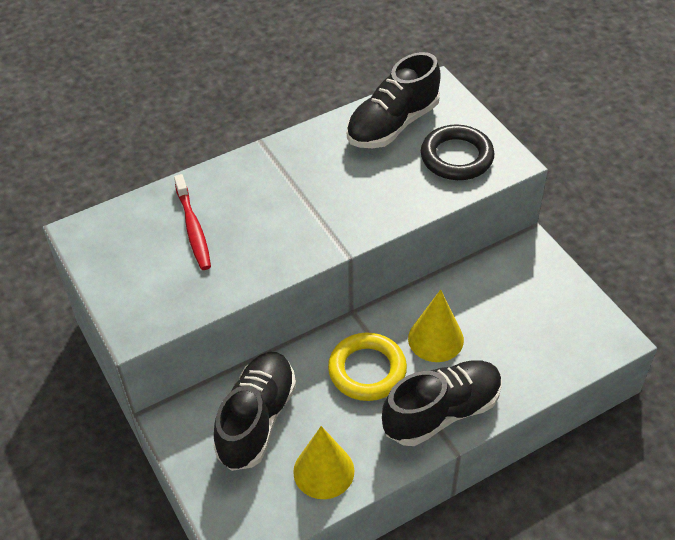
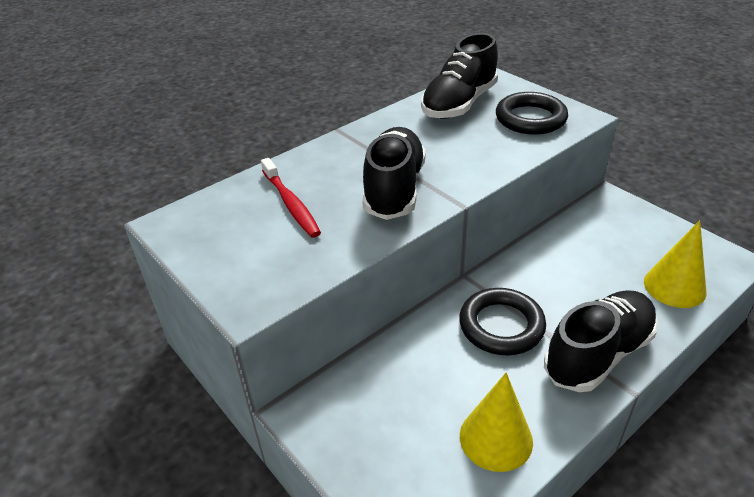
camera: 10 degrees left, 10 degrees down
(257, 420) = (399, 395): black shoe -> black shoe (394, 189)
(367, 370) = (501, 326): yellow ring -> black ring
(435, 339) = (558, 286): yellow cone -> yellow cone (674, 286)

